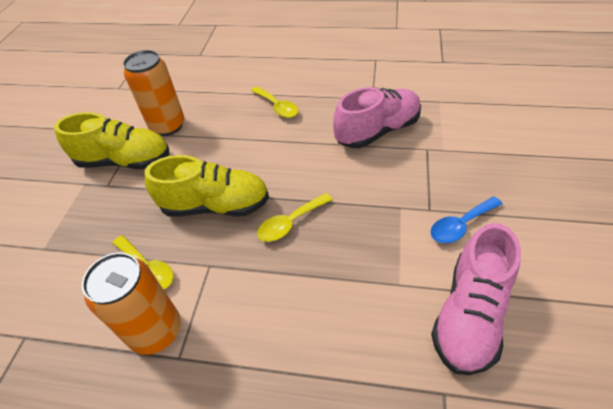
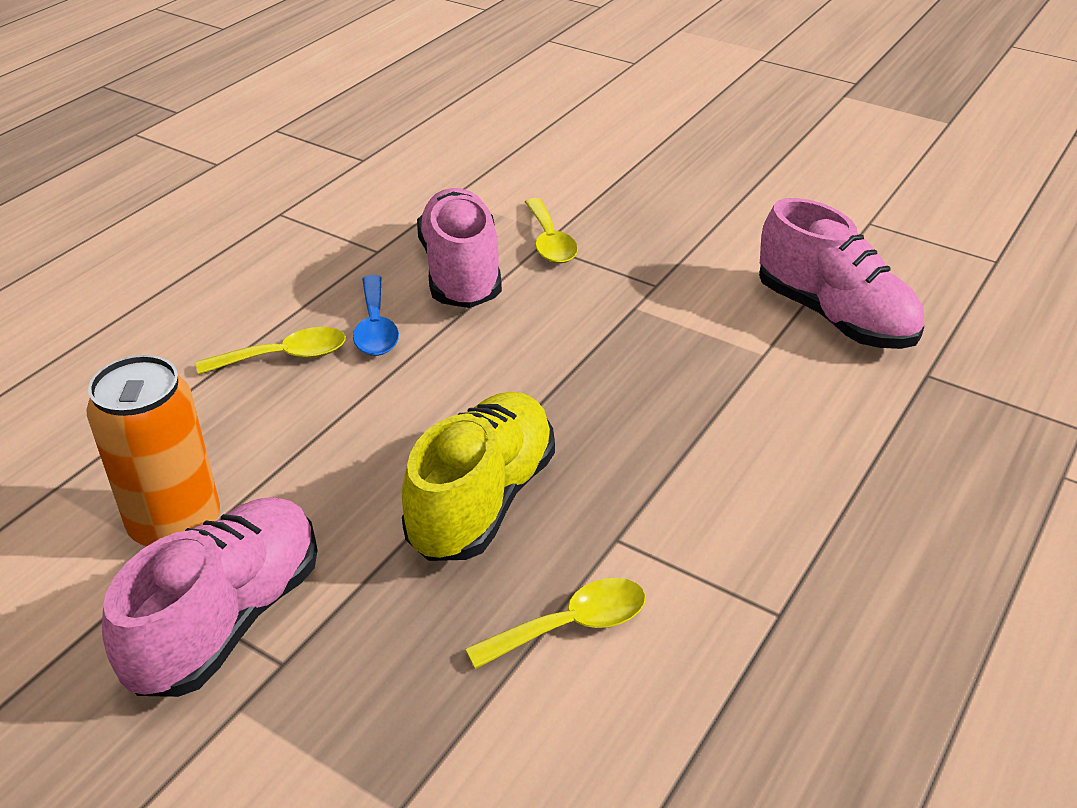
camera: 70 degrees left, 10 degrees down
(125, 161) = (228, 619): yellow shoe -> pink shoe
(156, 331) = (716, 635): orange can -> none
(290, 223) = (588, 421): yellow spoon -> yellow spoon (550, 241)
(460, 225) = (700, 271): blue spoon -> blue spoon (375, 327)

